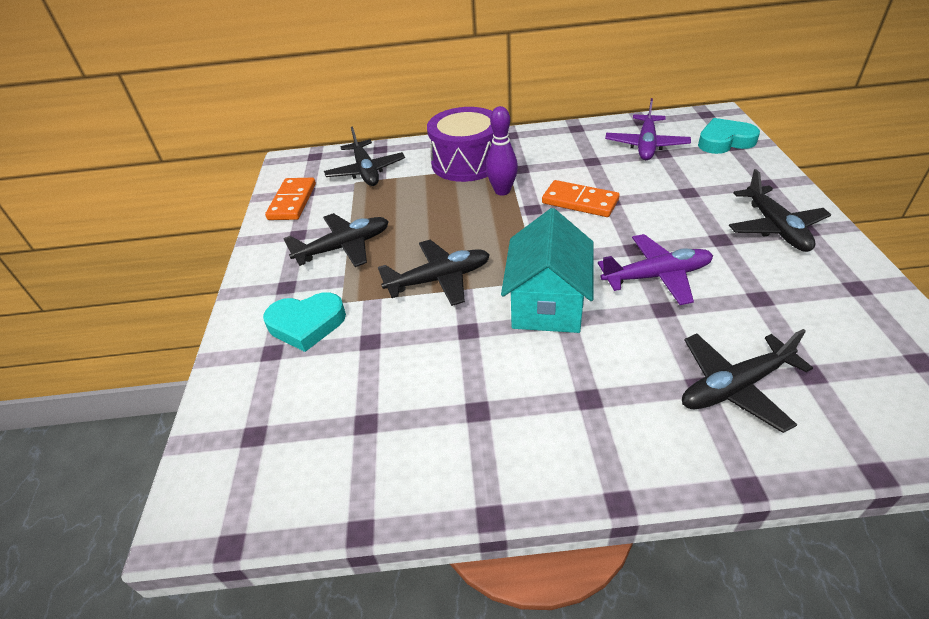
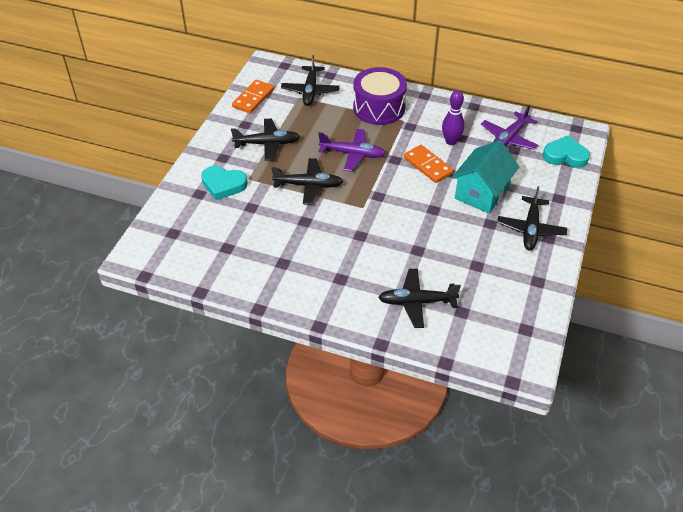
camera: 20 degrees right, 5 degrees up
(502, 191) = (386, 139): purple bowling pin -> purple bowling pin (451, 141)
(547, 304) = (357, 223): turquoise house -> turquoise house (482, 193)
(657, 276) = (431, 231): purple plane -> purple plane (353, 154)

